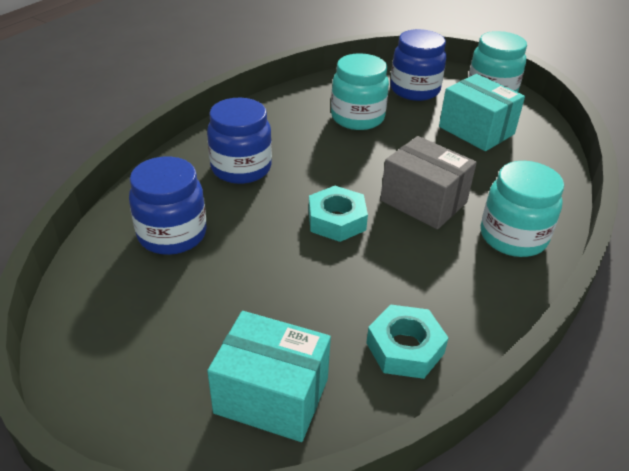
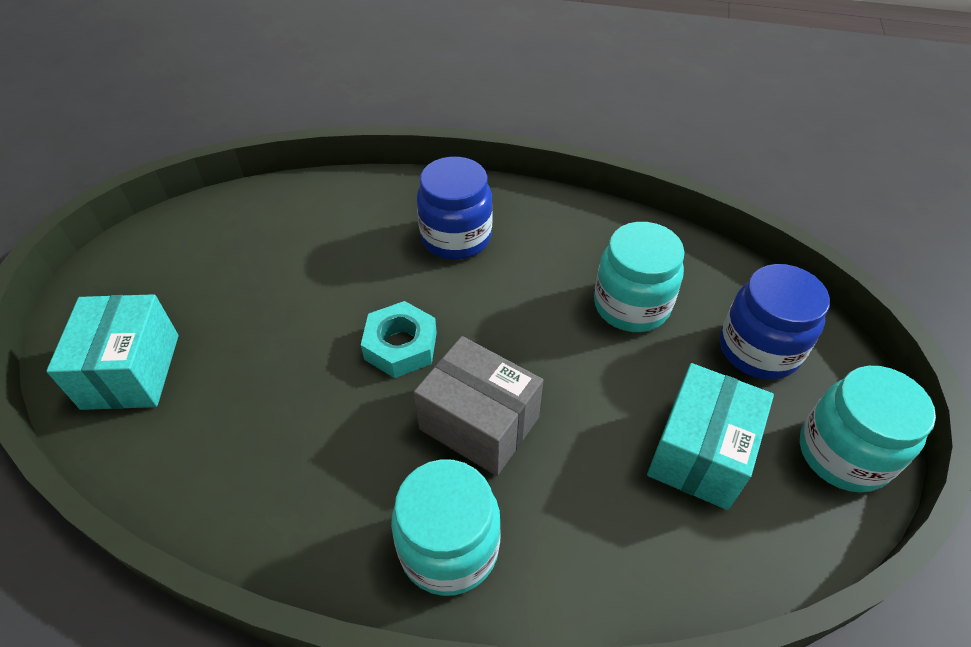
camera: 70 degrees right, 10 degrees up
(172, 234) = (324, 228): blue jar -> none
(405, 348) = (210, 463): turquoise nut -> none
(423, 201) = (479, 423): grey box -> grey box turned 75 degrees counterclockwise

